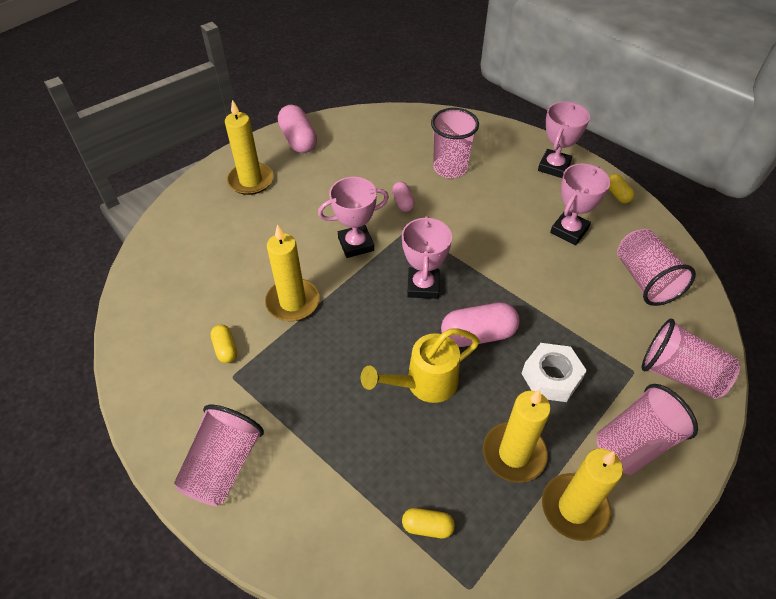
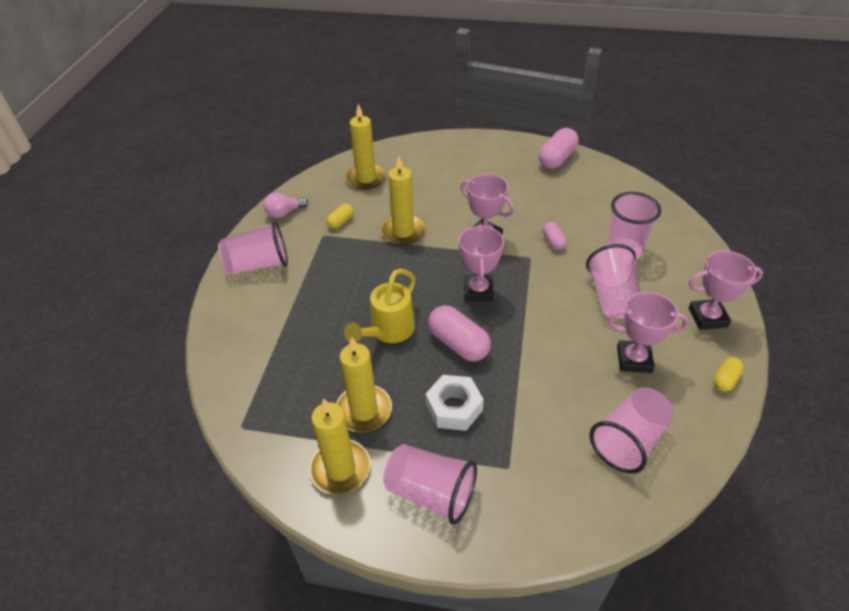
camera: 60 degrees right, 5 degrees down
(156, 399) = (284, 213): none -> pink light bulb
(251, 181) = (491, 158): yellow candle -> yellow candle (366, 178)
(403, 202) = (553, 241): pink capsule -> pink capsule turned 60 degrees counterclockwise
(423, 286) = (478, 291): pink trophy -> pink trophy turned 60 degrees counterclockwise
(424, 383) = (388, 331): yellow watering can -> yellow watering can turned 90 degrees counterclockwise
(427, 527) = (274, 383): yellow capsule -> none
(679, 374) = (534, 506): pink cup -> pink cup (612, 297)

